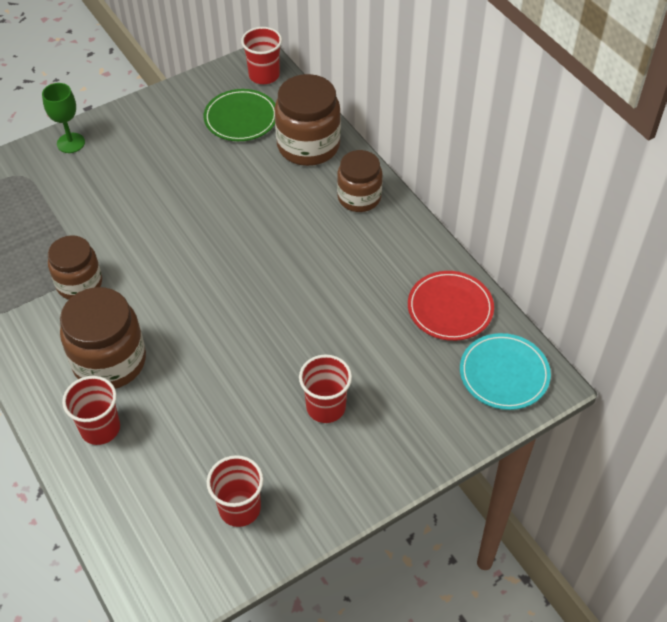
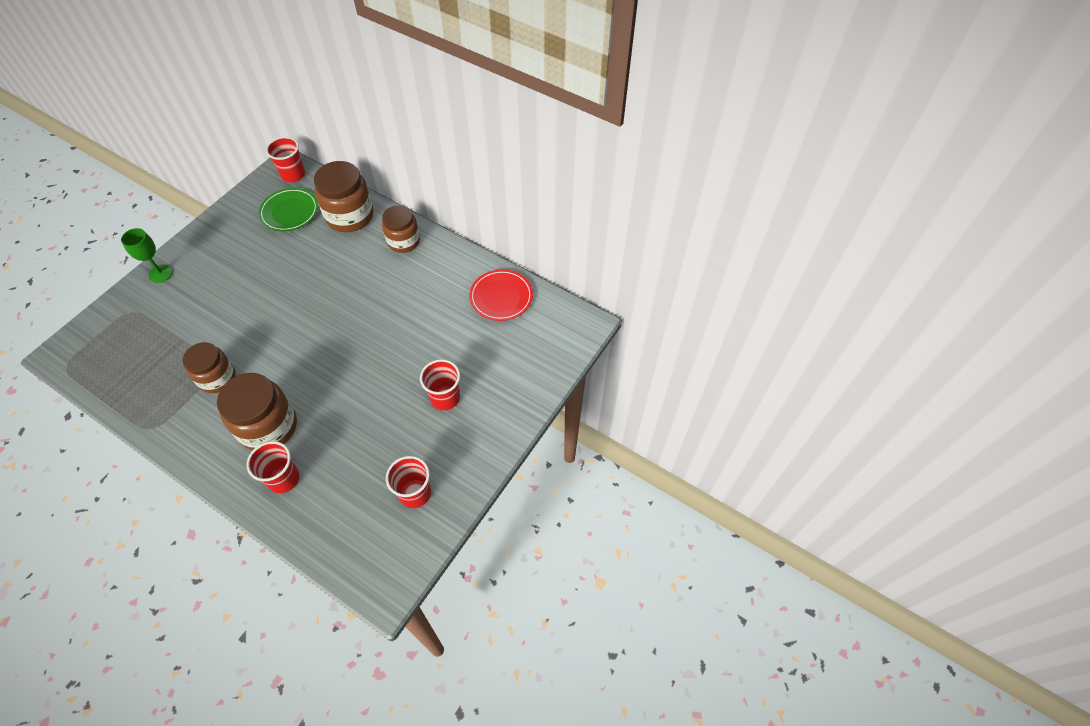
camera: 25 degrees left, 5 degrees up
(504, 374) = (556, 328): turquoise plate -> none

